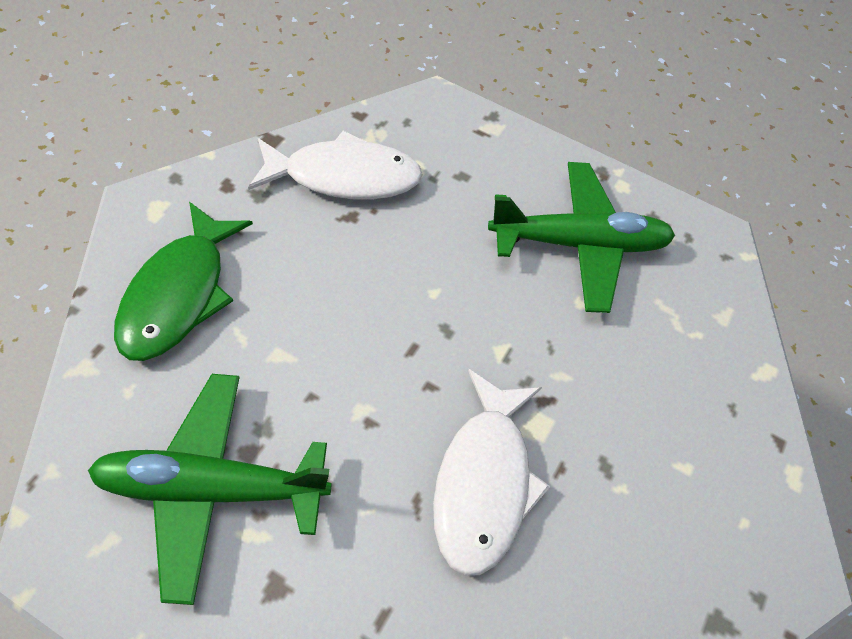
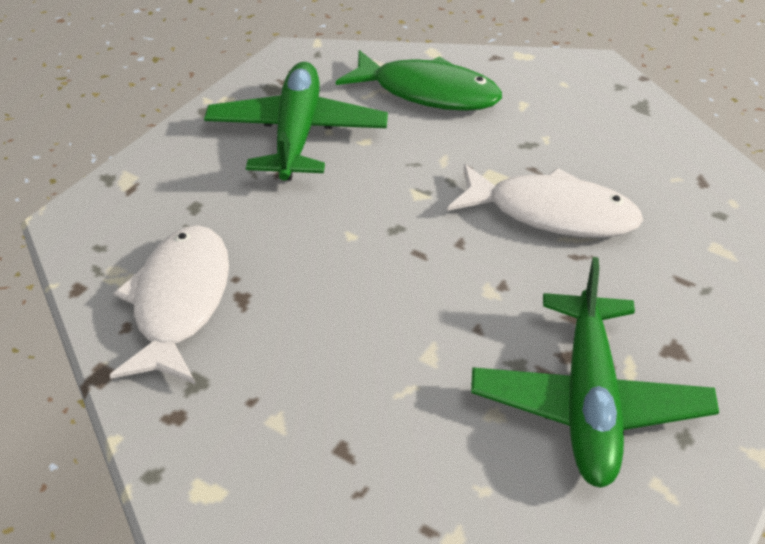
camera: 80 degrees left, 15 degrees down
(179, 294) = (347, 452): green fish -> green fish (428, 93)

